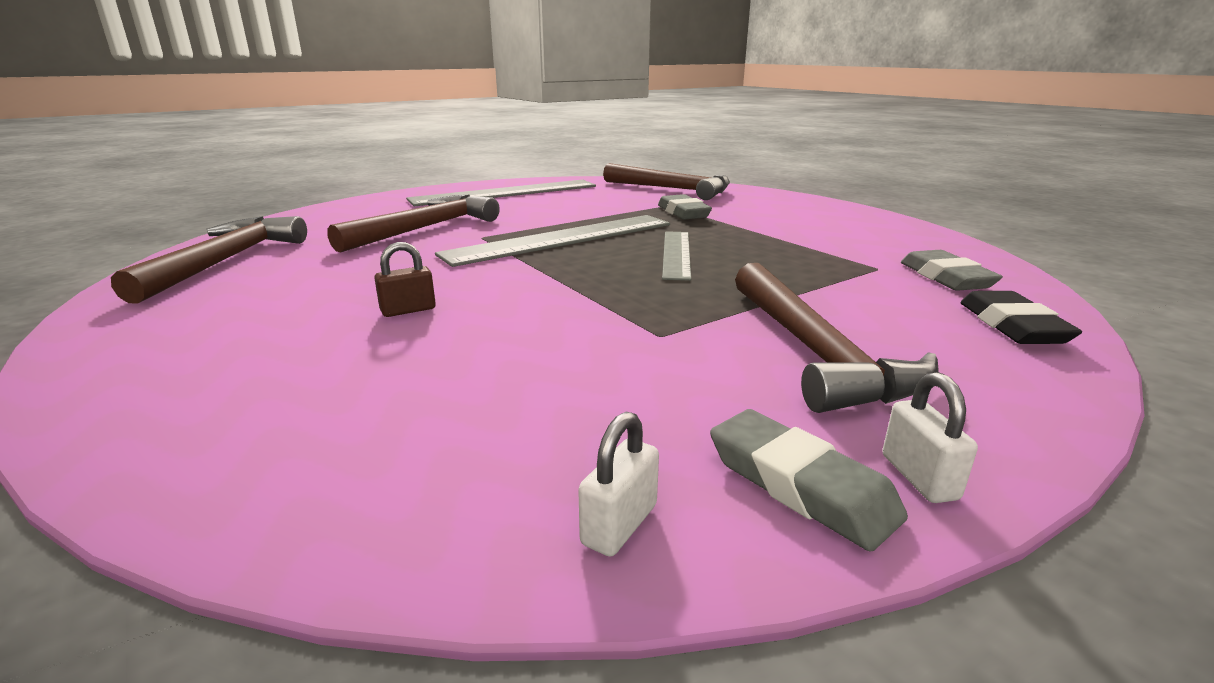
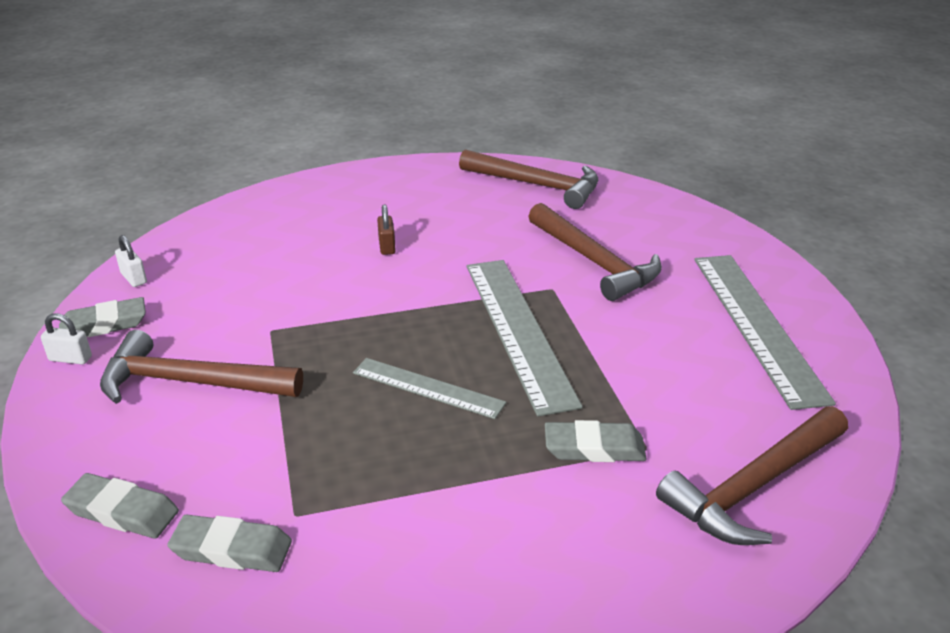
camera: 110 degrees right, 10 degrees up
(1012, 326) = (122, 511): black eraser -> grey eraser

